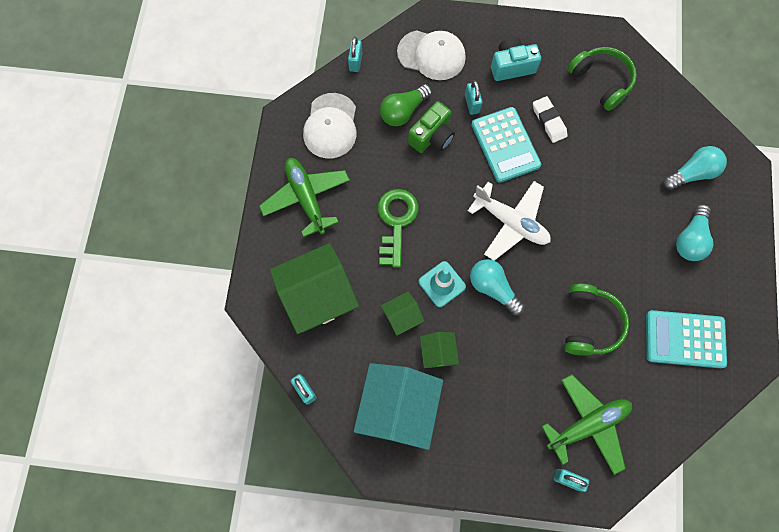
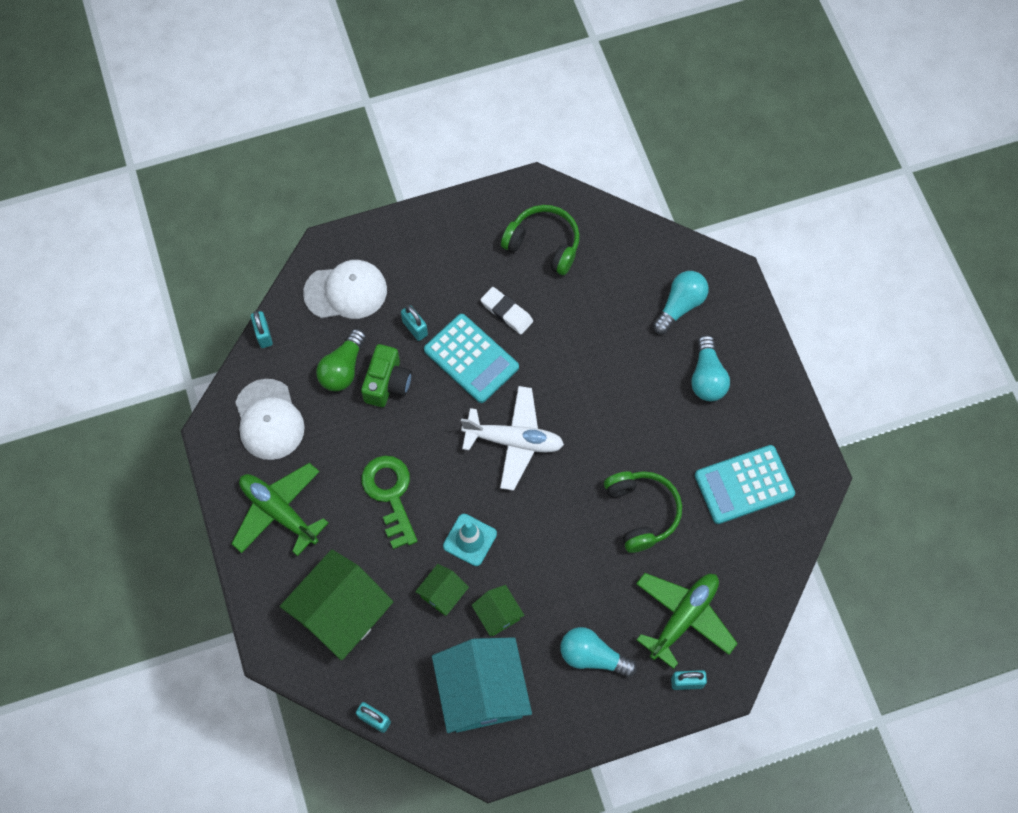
camera: 25 degrees left, 5 degrees down
(493, 288) = (526, 520): turquoise light bulb -> turquoise light bulb (592, 656)
(511, 66) = (440, 267): turquoise camera -> none

